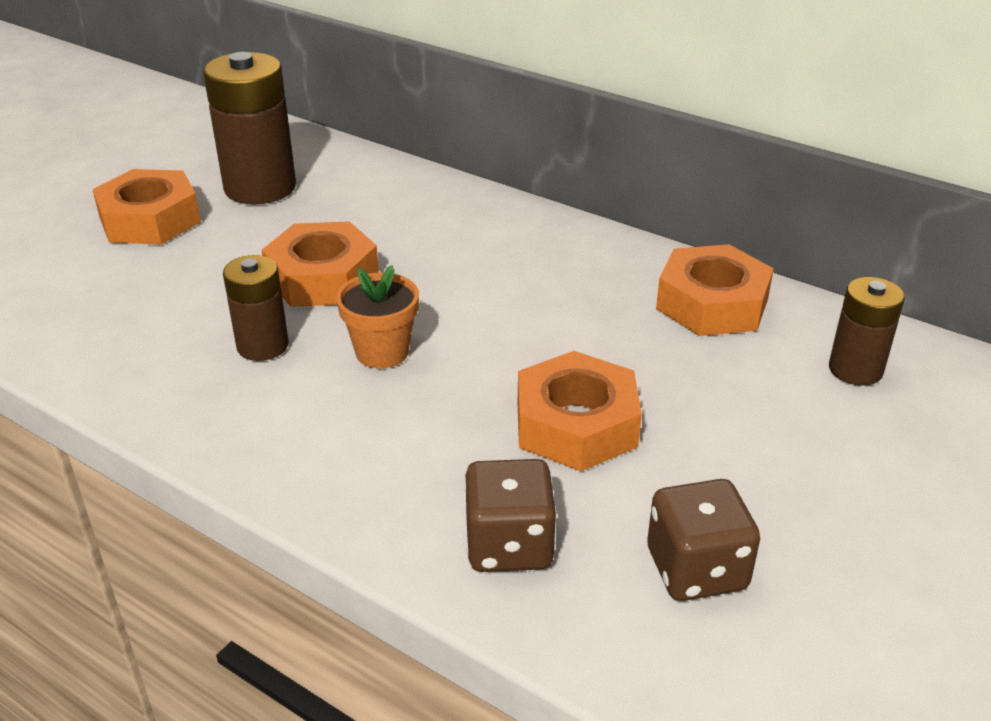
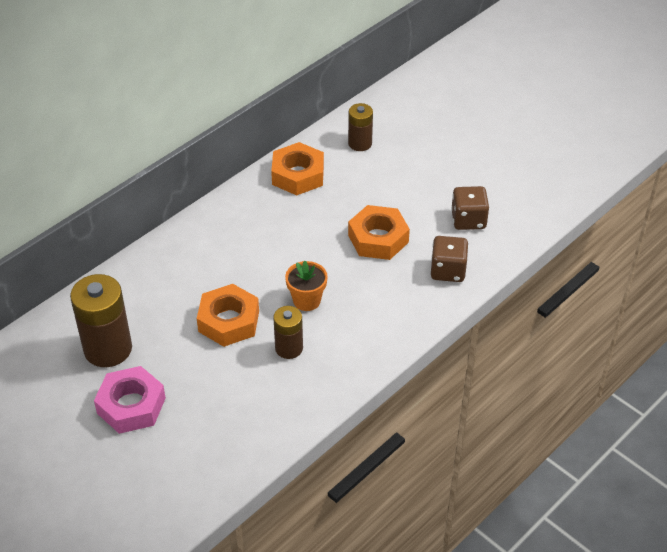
camera: 80 degrees left, 10 degrees up
(150, 220) = (131, 405): orange nut -> pink nut

